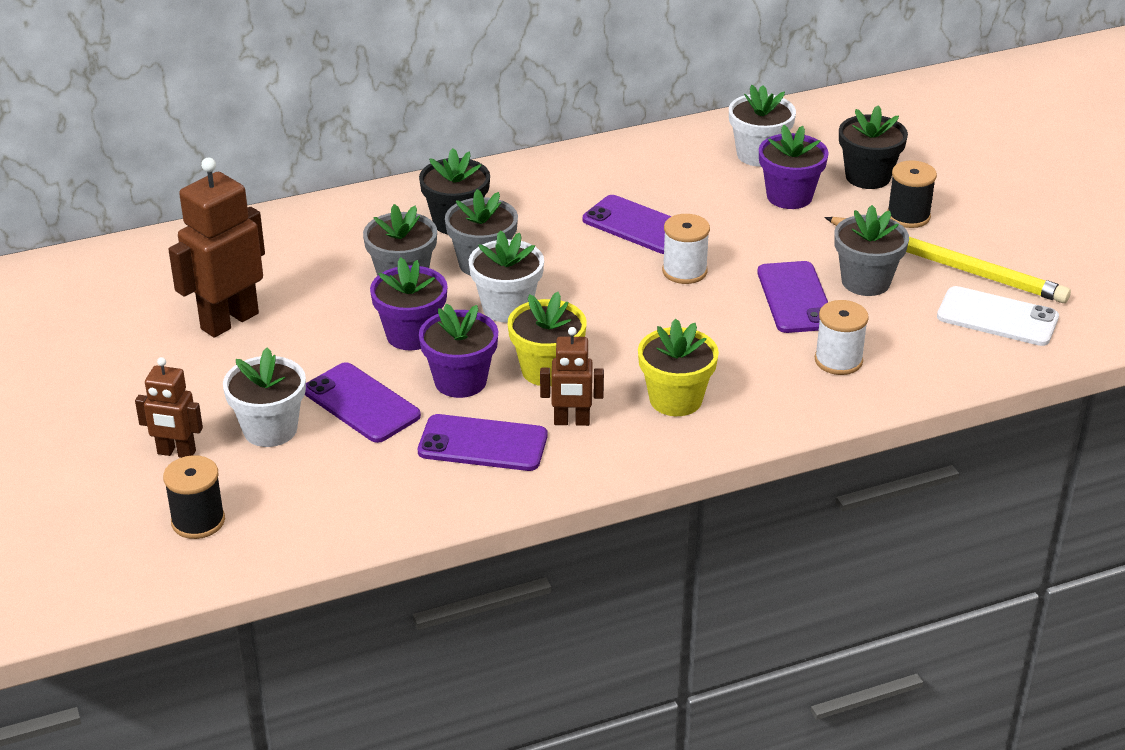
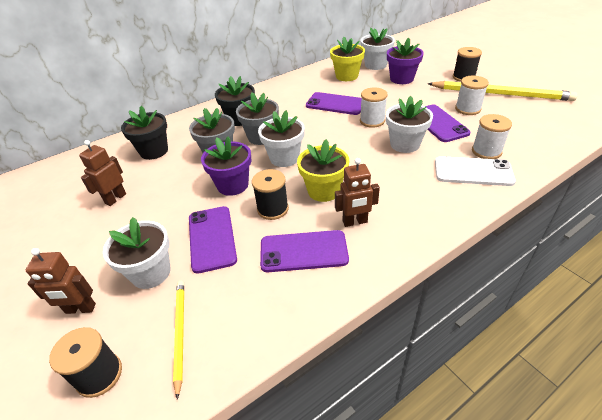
camera: 10 degrees left, 5 degrees up
(229, 321) = (115, 198): brown robot -> brown robot, size x0.57
(297, 500) = (180, 333): none -> yellow pencil
(361, 403) = (212, 238): purple phone -> purple phone turned 45 degrees clockwise
(460, 381) = (272, 209): purple flower pot -> black spool
(675, 399) = (411, 193): yellow flower pot -> yellow flower pot (347, 76)
(714, 323) = (405, 144): none -> white flower pot
(865, 282) = (467, 109): grey flower pot -> white spool
(867, 177) = (432, 65): black flower pot -> black flower pot (154, 151)
(997, 317) = (547, 113): white phone -> white phone (473, 171)

